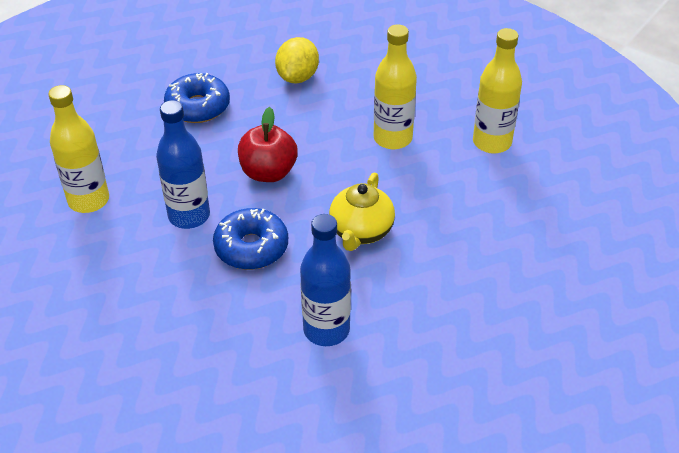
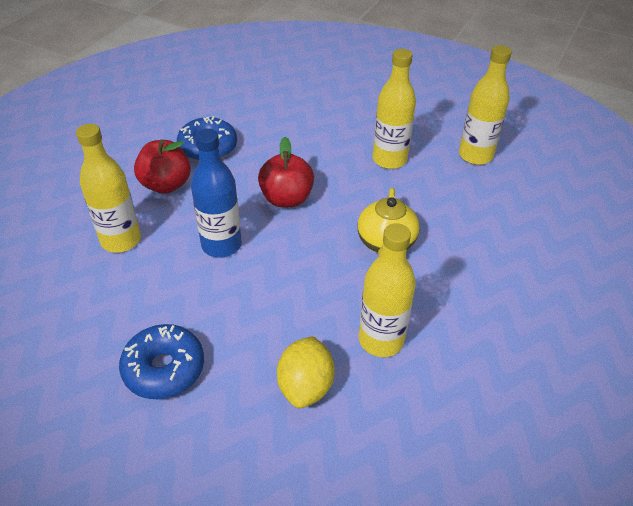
camera: 10 degrees left, 0 degrees up
(145, 145) = (166, 185): none -> red apple
(251, 247) = (288, 268): blue donut -> blue donut (164, 368)
(298, 77) = (291, 116): yellow lemon -> yellow lemon (305, 386)
(326, 330) = (381, 340): blue bottle -> yellow bottle

